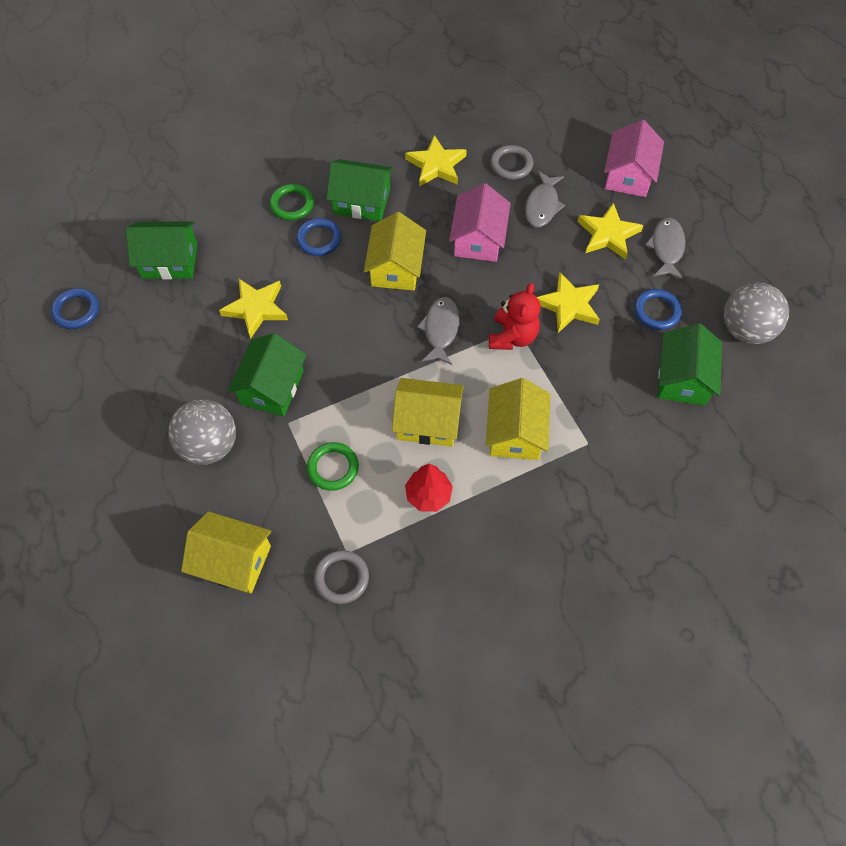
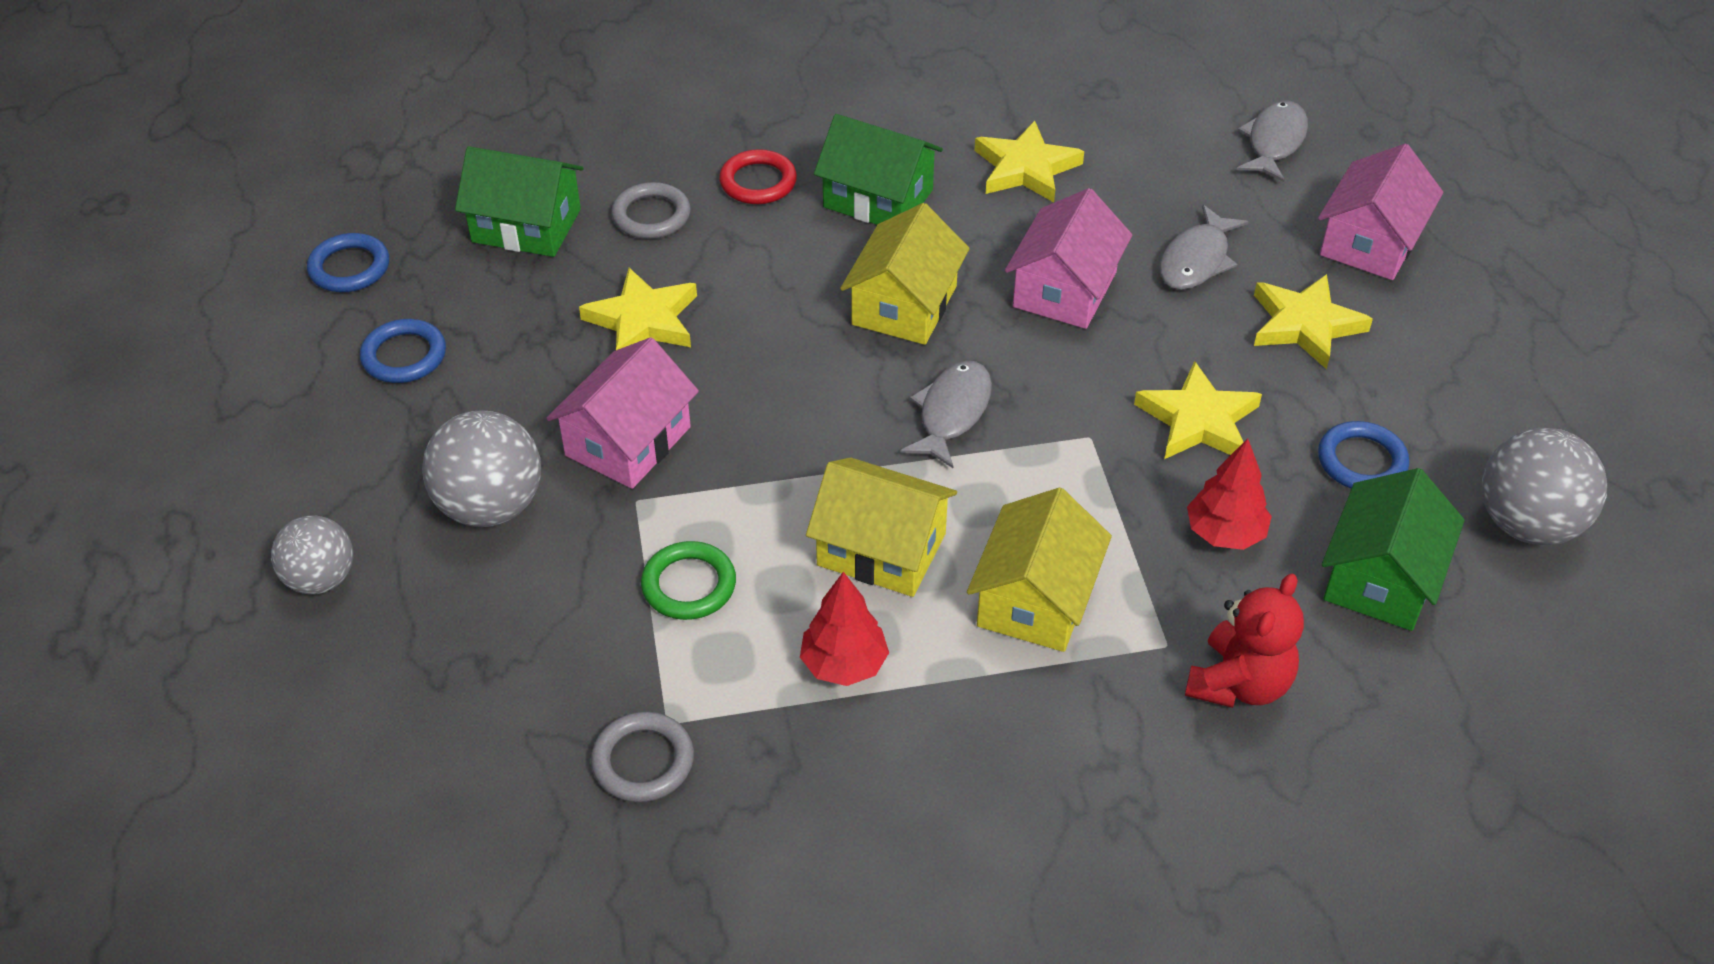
camera: 15 degrees right, 15 degrees down
(130, 513) = (321, 579): none -> grey ball
(233, 560) = (465, 690): yellow house -> none
(272, 387) = (628, 441): green house -> pink house
(292, 204) = (758, 182): green ring -> red ring
(319, 239) = (786, 240): blue ring -> blue ring (404, 356)
(511, 165) = (1159, 190): grey ring -> grey ring (651, 216)
(512, 336) = (1078, 448): red teddy bear -> red teddy bear (1239, 683)
(599, 370) = (1225, 533): none -> red tree
(666, 248) = (1410, 366): grey fish -> grey fish (1274, 142)

